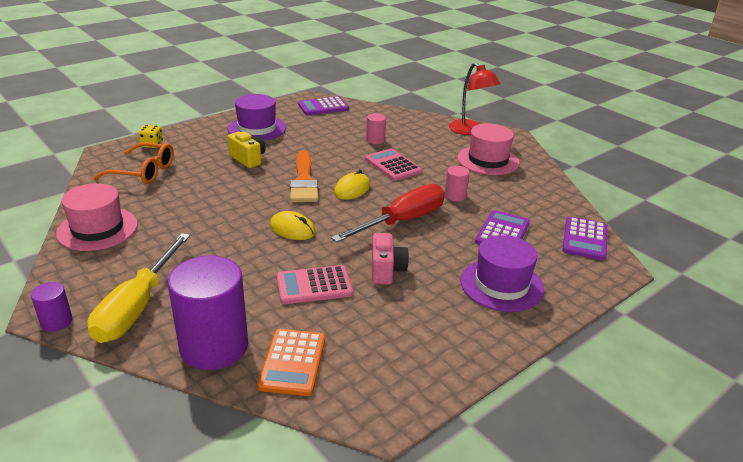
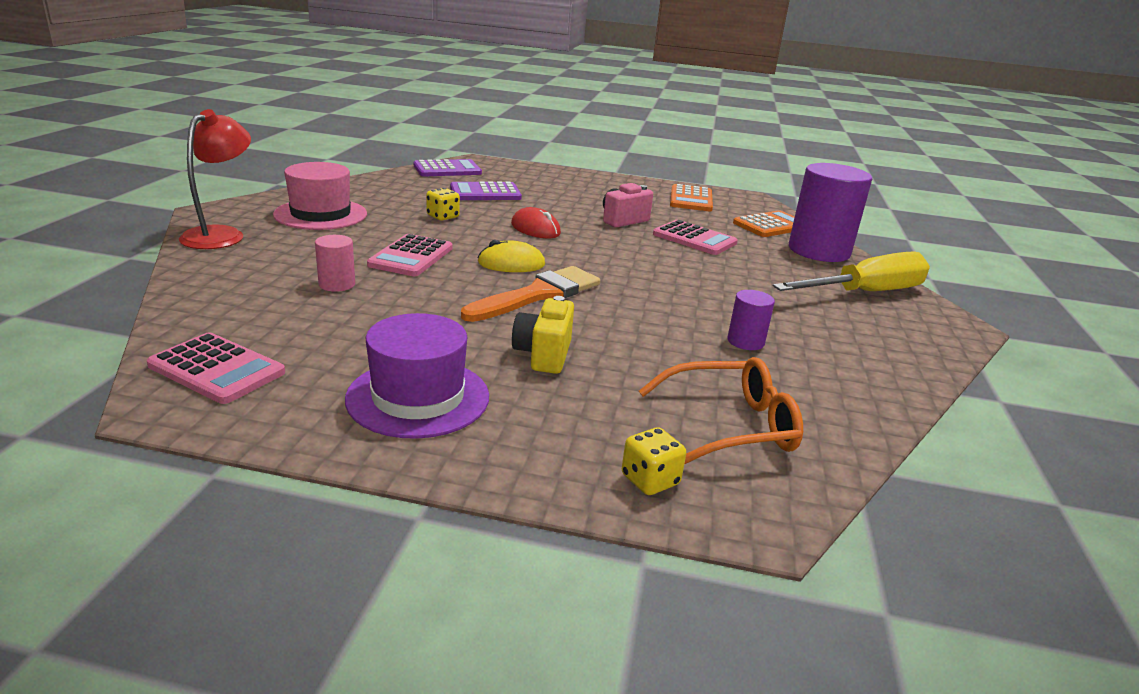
camera: 130 degrees left, 5 degrees down
(56, 321) = (952, 316): purple cylinder -> purple cylinder (745, 341)
(97, 229) = (868, 375): pink hat -> none
(143, 172) = (730, 426): orange glasses -> orange glasses turned 105 degrees clockwise
(292, 229) = (642, 269): yellow mouse -> none
(323, 107) = (217, 369): purple calculator -> pink calculator
(402, 221) = (535, 229): red screwdriver -> red mouse
(409, 354) = (691, 199): none -> orange calculator
(455, 196) = (443, 217): pink cylinder -> yellow dice
(501, 285) = (565, 186): purple hat -> none

